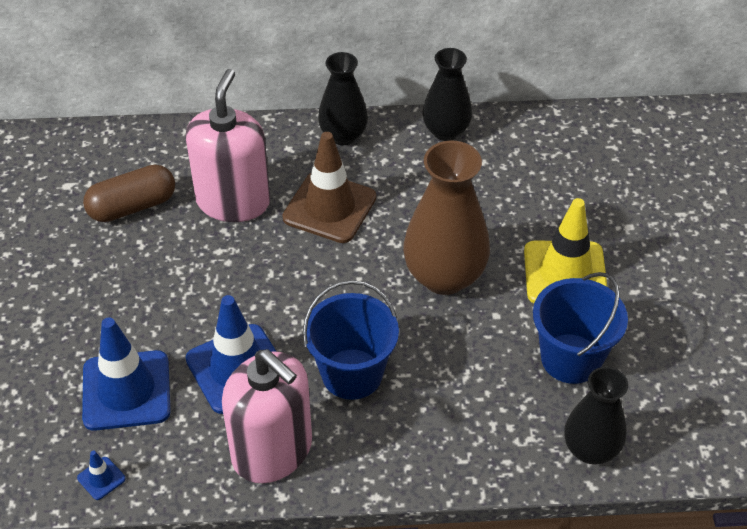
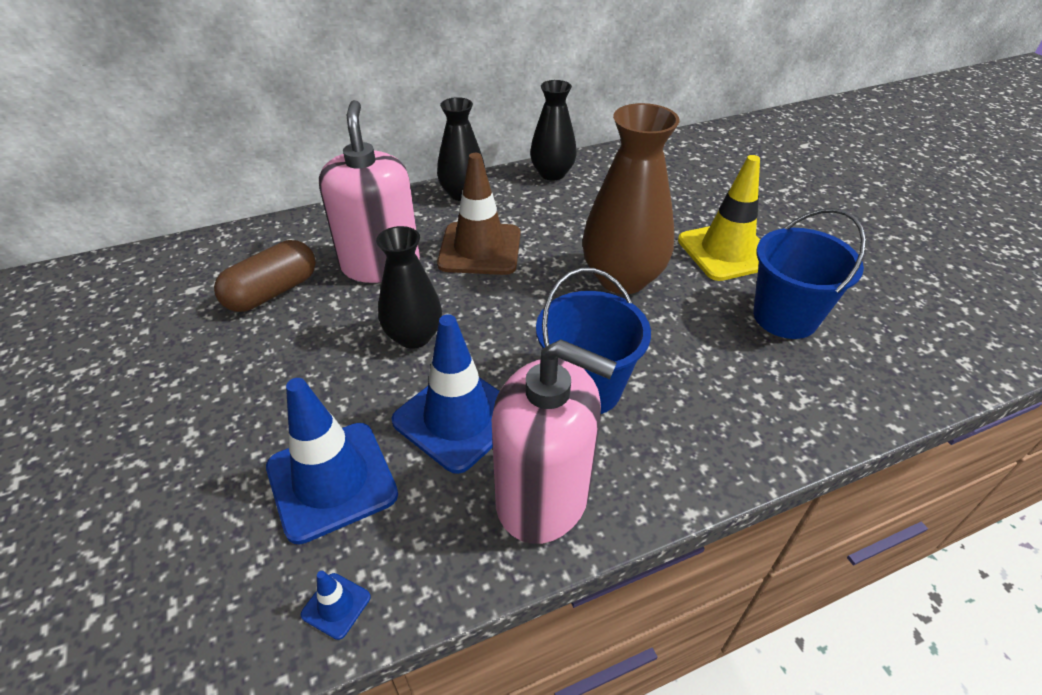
camera: 20 degrees left, 5 degrees down
(591, 449) = (867, 392): black vase -> black vase (414, 336)

